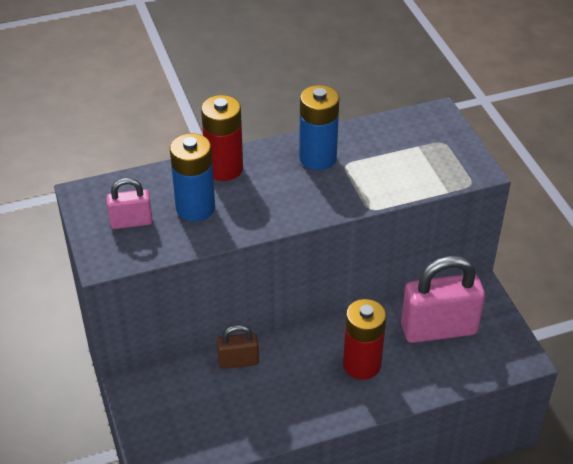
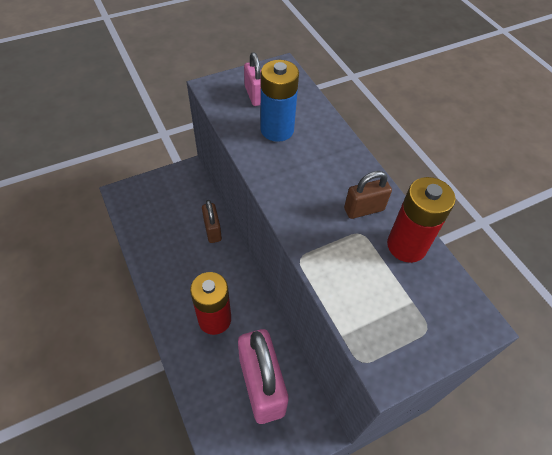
camera: 80 degrees right, 10 degrees up
(224, 168) = (330, 142): red battery -> red battery (406, 246)
(317, 158) = (364, 209): blue battery -> brown padlock

